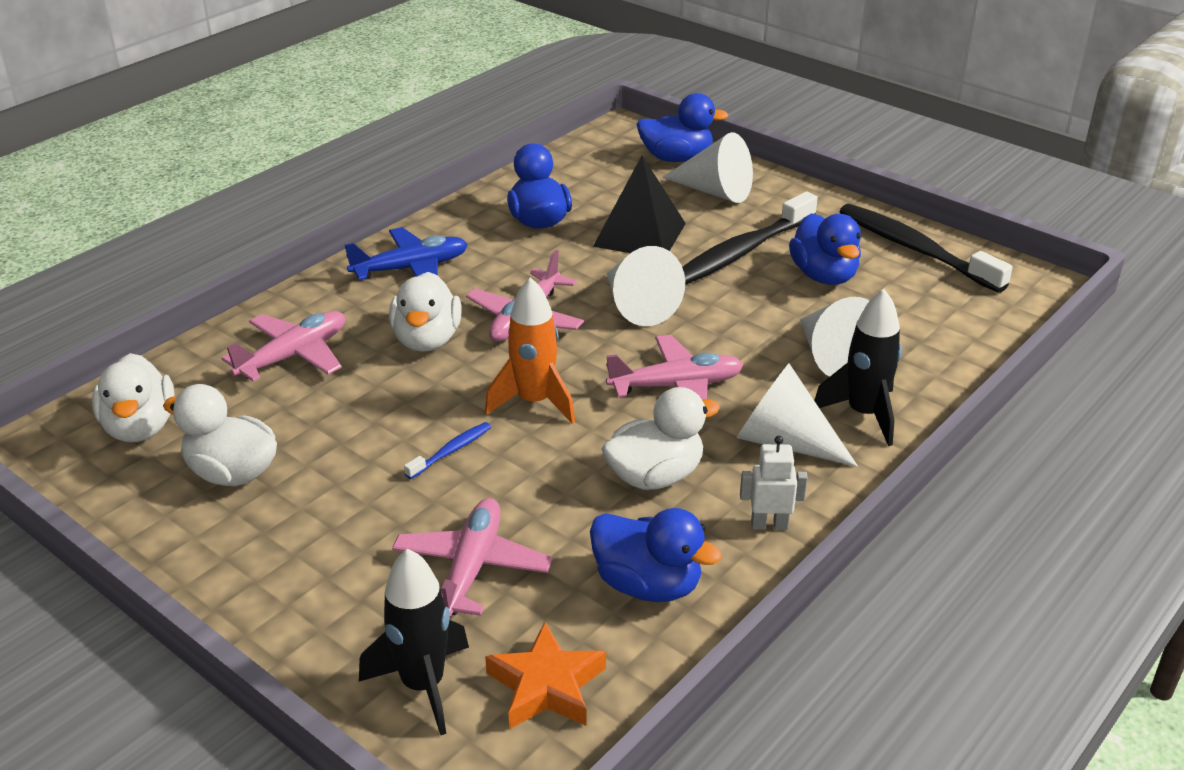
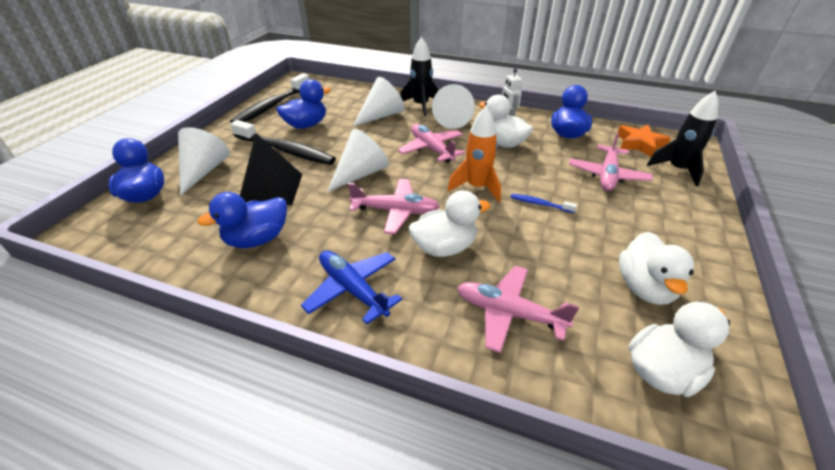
camera: 110 degrees left, 5 degrees up
(472, 568) = (607, 175): pink plane -> pink plane turned 60 degrees counterclockwise

